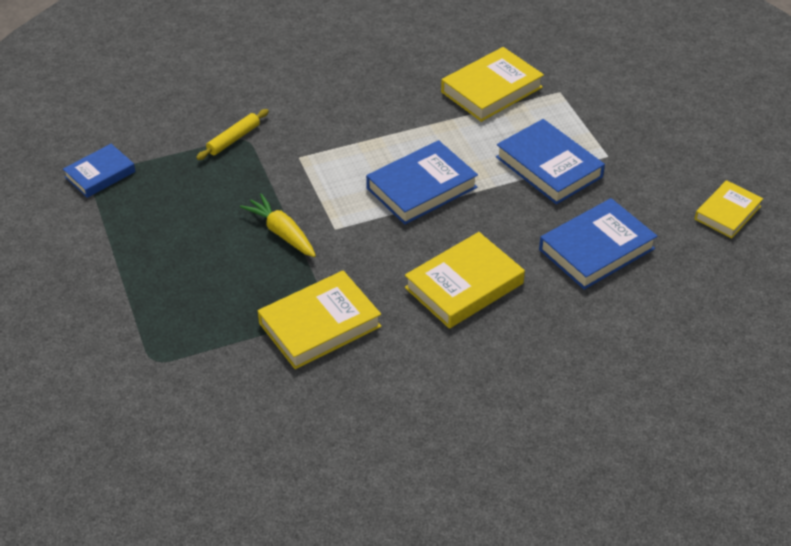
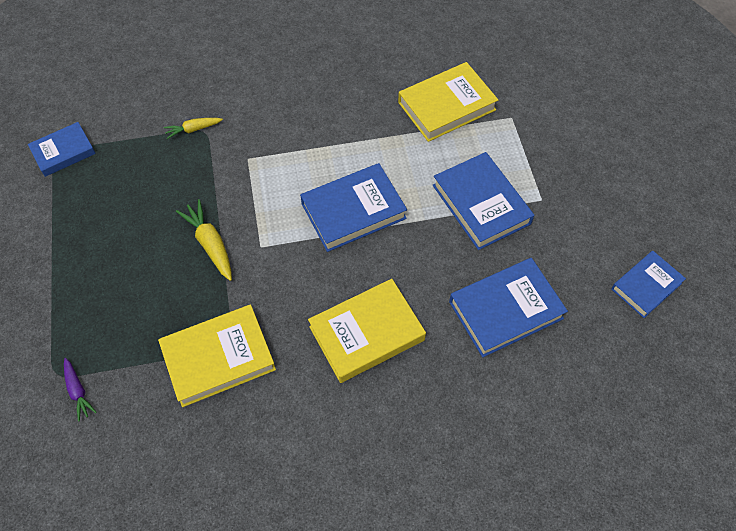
camera: 10 degrees right, 15 degrees up
(182, 371) = (78, 391): none -> purple carrot
(233, 139) = (193, 129): yellow rolling pin -> yellow carrot
(727, 213) = (646, 286): yellow book -> blue book

